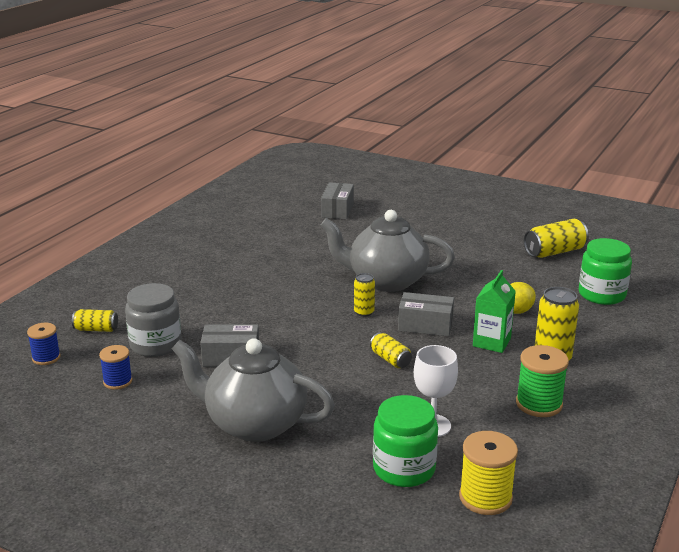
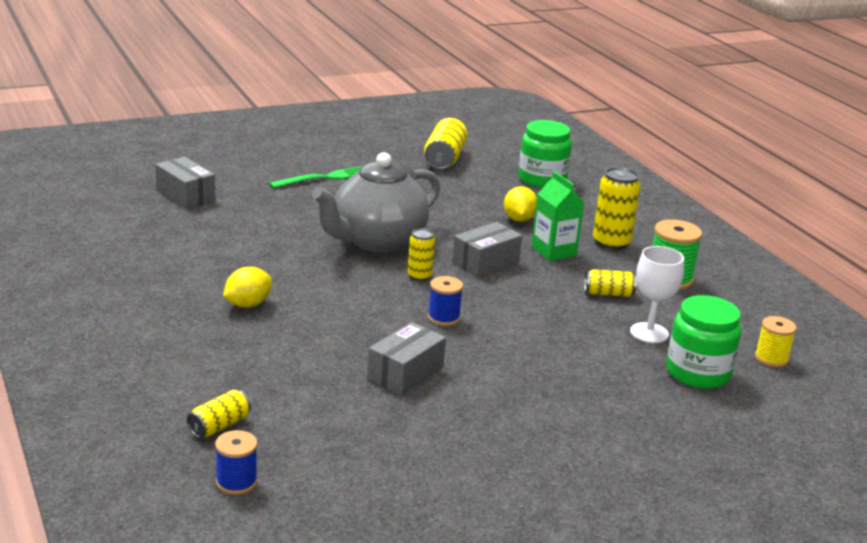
camera: 55 degrees left, 0 degrees up
(117, 381) = (361, 455): blue spool -> blue spool (443, 318)
(155, 345) = (314, 403): grey jar -> none
(238, 280) = (247, 304): none -> yellow lemon
(254, 424) = (545, 410): grey teapot -> none
(390, 359) = (521, 302): yellow can -> yellow can (608, 293)
(440, 232) = (324, 178): none -> green fork
(485, 497) = (771, 358): yellow spool -> yellow spool, size x0.65

